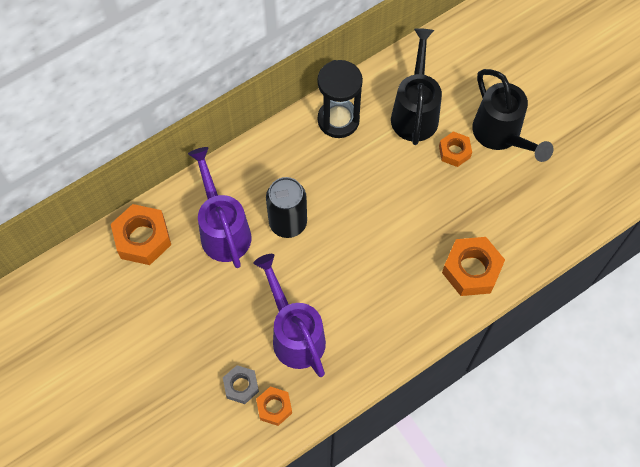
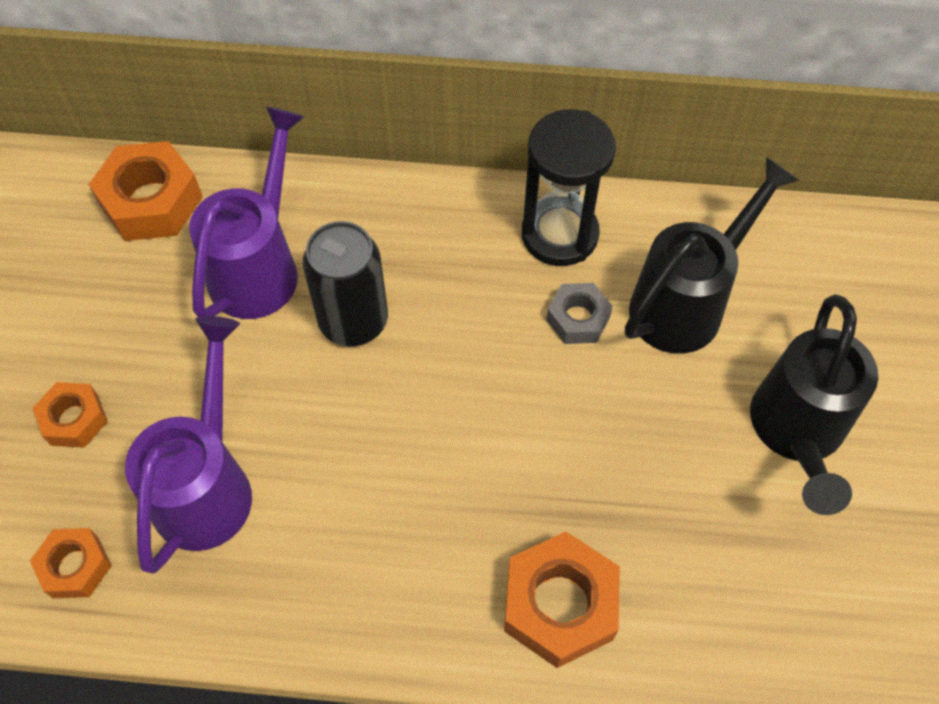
camera: 40 degrees right, 5 degrees down
(241, 386) = (65, 497): grey nut -> grey nut (578, 319)
(454, 152) = (696, 402): orange nut -> orange nut (74, 419)

